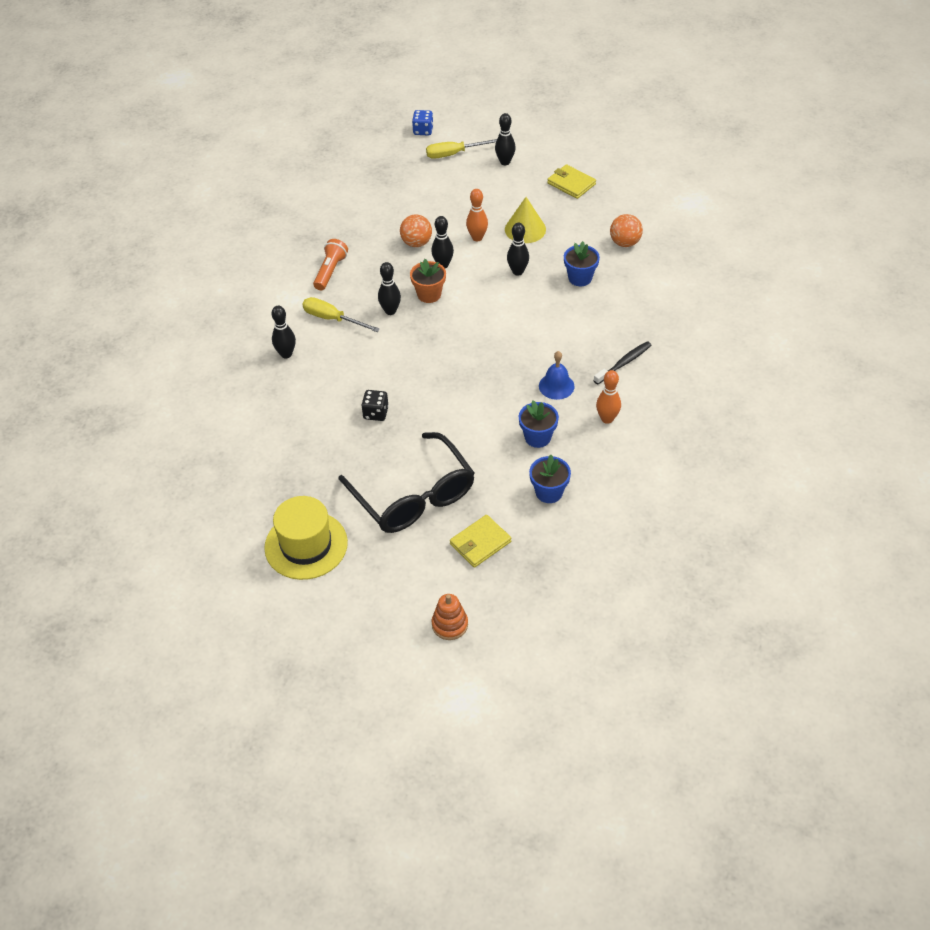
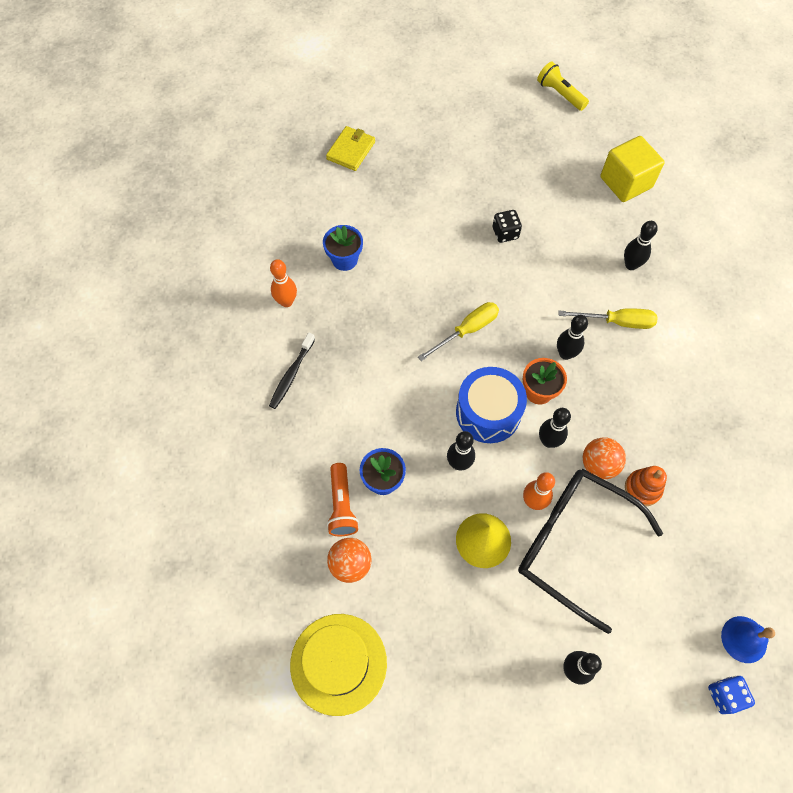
camera: 155 degrees right, 15 degrees up
(220, 530) = (560, 94): none -> yellow flashlight
(231, 421) = (626, 182): none -> yellow cube
(306, 545) = (486, 105): yellow hat -> yellow hat (338, 663)
(330, 271) = (664, 384): orange flashlight -> orange flashlight (342, 505)
(413, 495) = (426, 170): black glasses -> black glasses (574, 544)
(450, 624) = (344, 86): orange stacking toy -> orange stacking toy (642, 488)
(454, 154) = (651, 658): yellow screwdriver -> yellow screwdriver (467, 330)
(477, 293) = (488, 412): none -> blue drum
(549, 492) = (312, 211): blue flower pot -> none
(556, 386) = (350, 322): blue bell -> blue bell (744, 639)
(571, 183) = (463, 658): yellow wallet -> none

